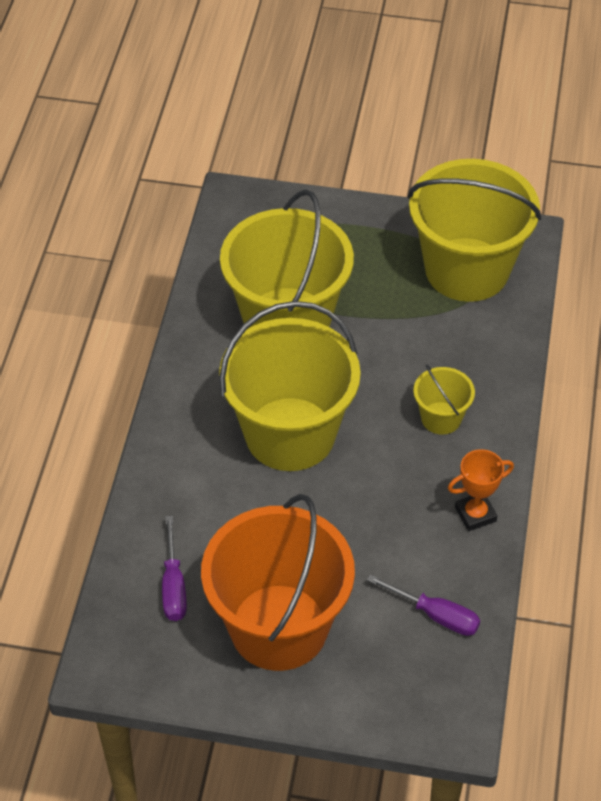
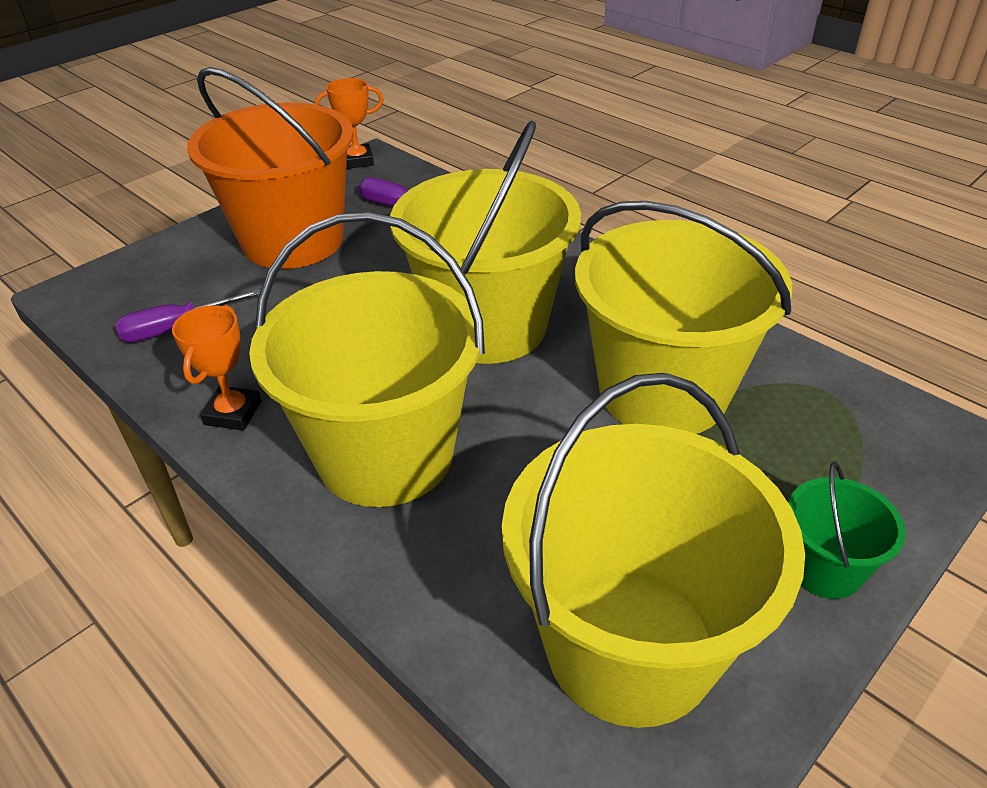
camera: 125 degrees right, 10 degrees down
(111, 679) = (357, 161): none -> orange trophy
(367, 222) = (824, 568): none -> green bucket
(441, 418) = (385, 454): yellow bucket -> yellow bucket, size x2.23

